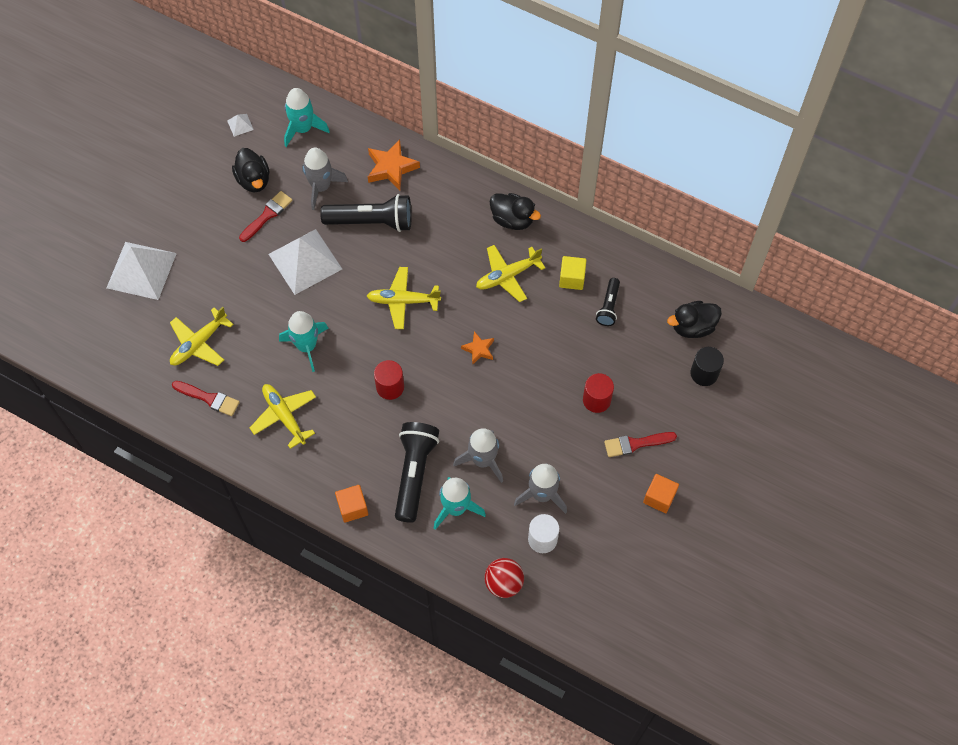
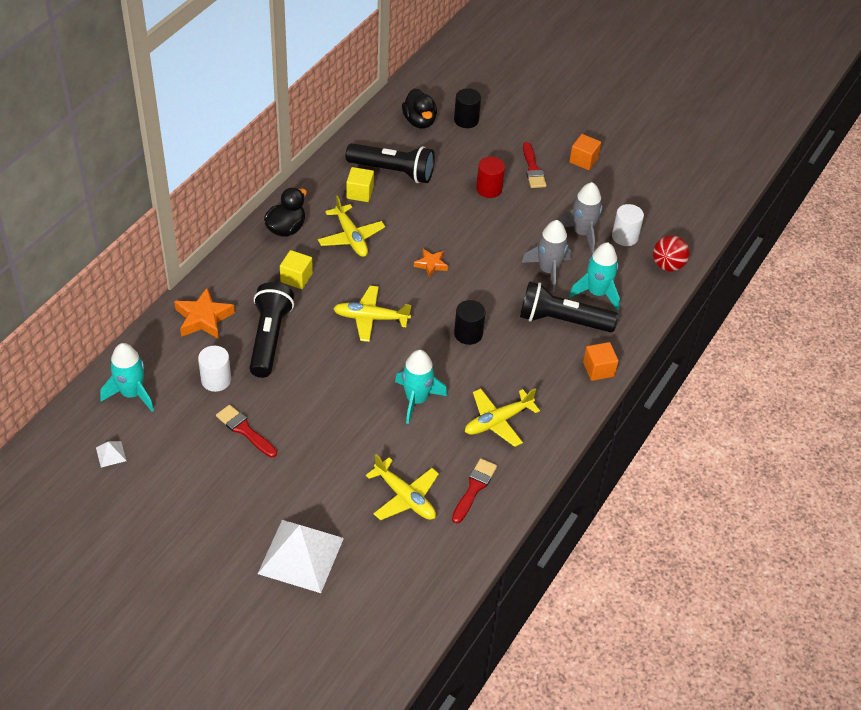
camera: 90 degrees left, 15 degrees down
(254, 180) = (193, 442): black duck -> none
(305, 261) = (311, 397): white pyramid -> none
(321, 187) = (216, 380): grey rocket -> white cylinder
(390, 387) = (468, 334): red cylinder -> black cylinder
(403, 301) = (370, 318): yellow plane -> yellow plane turned 90 degrees clockwise
(448, 235) = (296, 278): none -> yellow cube
(608, 307) = (393, 171): black flashlight -> black flashlight, size x1.83

